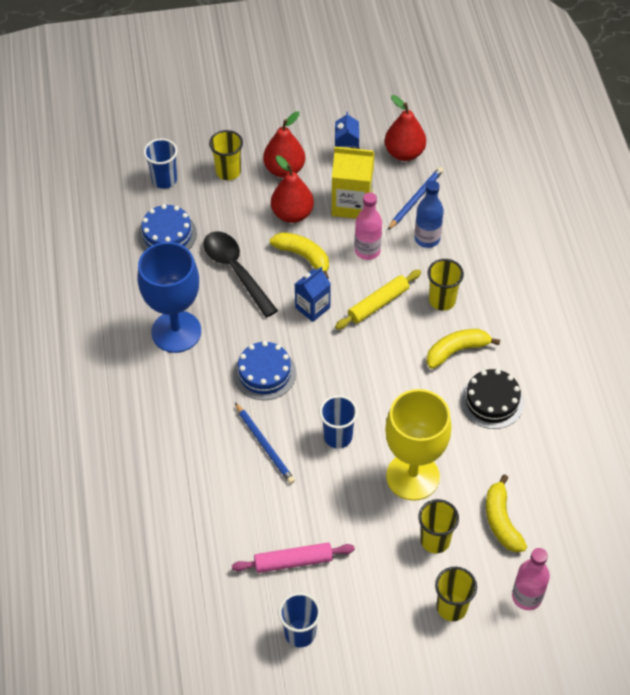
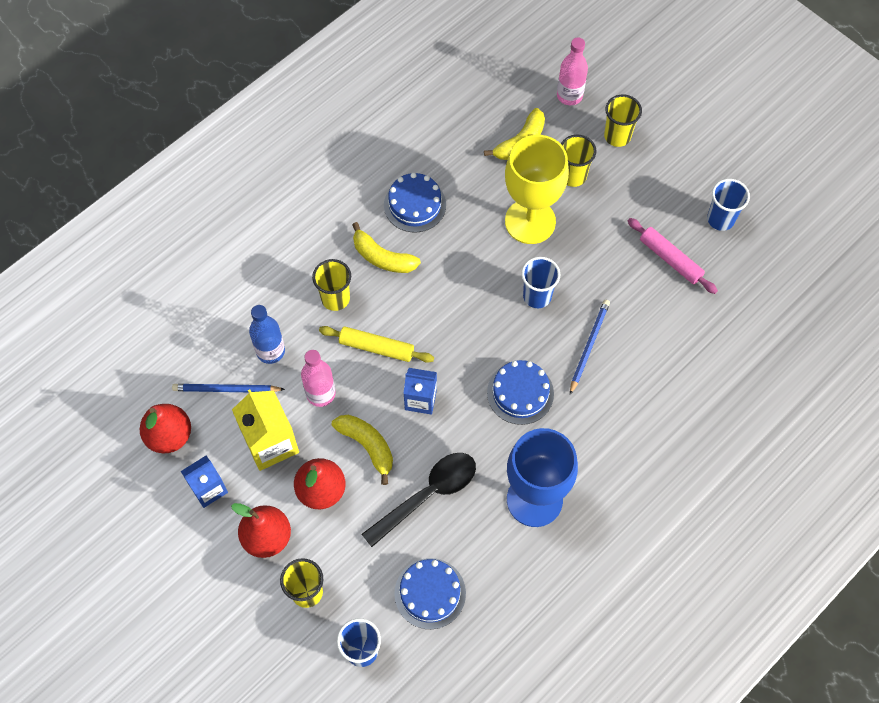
camera: 125 degrees left, 10 degrees up
(236, 271) = (427, 495): black spoon -> black spoon turned 150 degrees counterclockwise
(303, 256) = (367, 446): yellow banana -> yellow banana turned 135 degrees clockwise
(492, 401) = (415, 205): black cake -> blue cake

